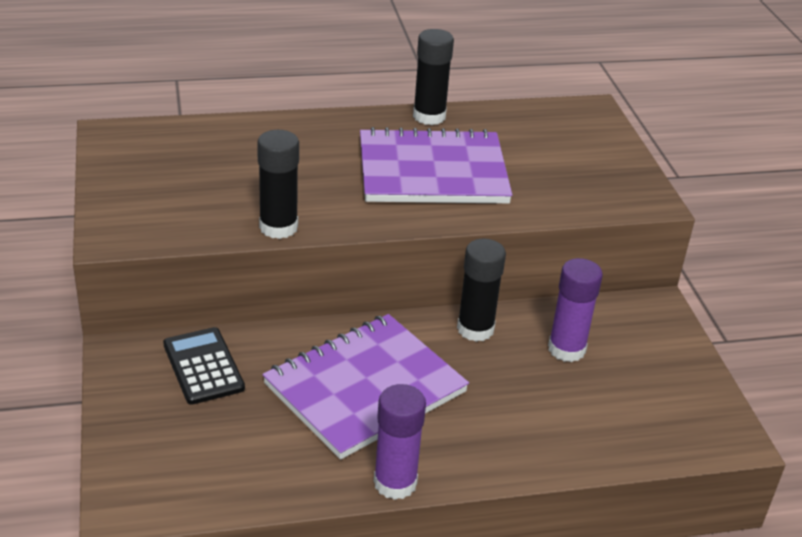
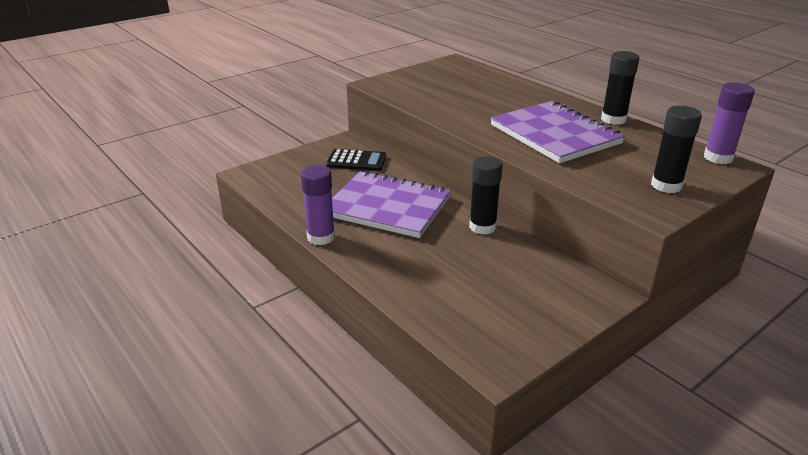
camera: 65 degrees right, 5 degrees down
(203, 366) = (356, 161): black calculator -> black calculator turned 60 degrees clockwise
(278, 227) = (434, 112): black glue stick -> black glue stick (666, 185)
(566, 349) = (506, 265): purple glue stick -> purple glue stick (718, 157)

